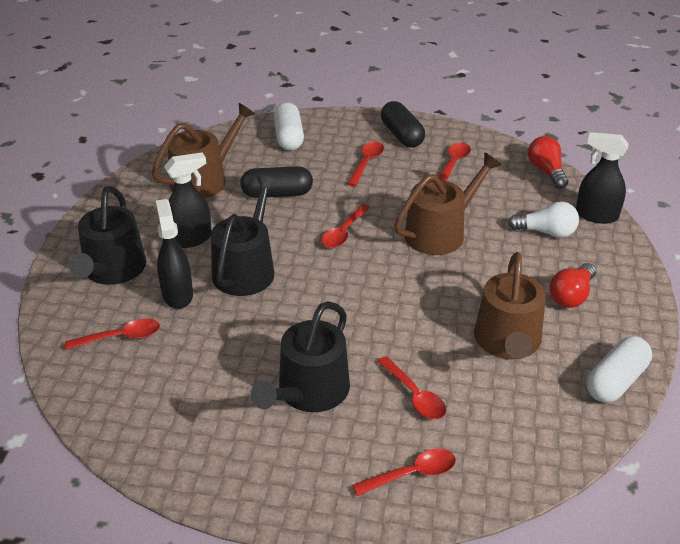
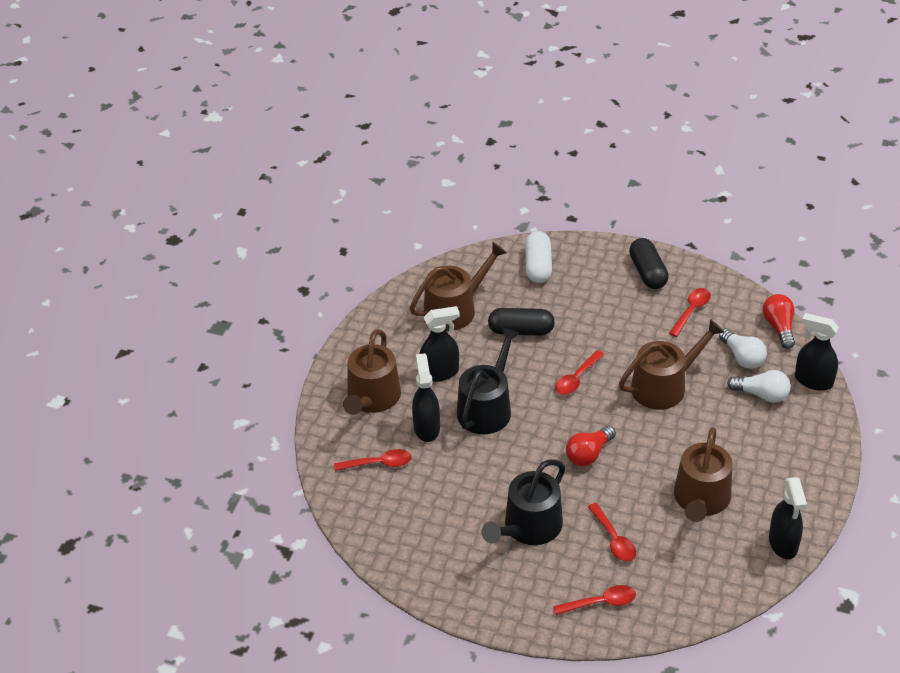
camera: 10 degrees right, 5 degrees up
(112, 270) = (372, 398): black watering can -> brown watering can
(366, 163) = (608, 303): red spoon -> none
(516, 200) = (742, 357): none -> white light bulb
(571, 295) = (767, 461): red light bulb -> red light bulb (589, 454)
(615, 381) = (783, 543): white capsule -> black spray bottle

